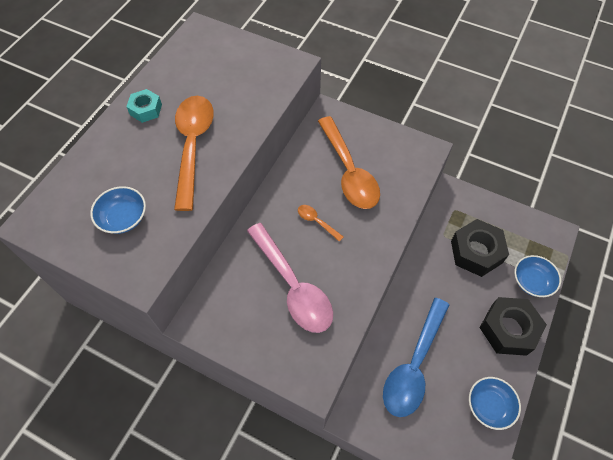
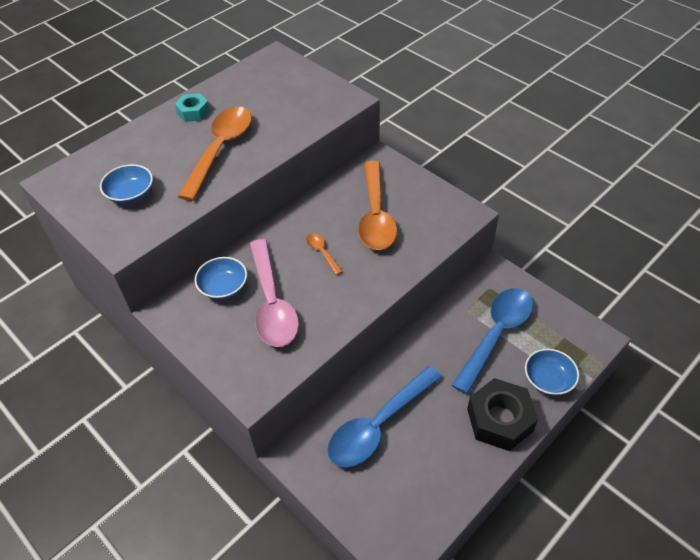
camera: 20 degrees right, 10 degrees down
(476, 252) = (496, 334): black nut -> blue spoon
(489, 405) = (444, 488): blue bowl -> blue bowl (223, 287)

